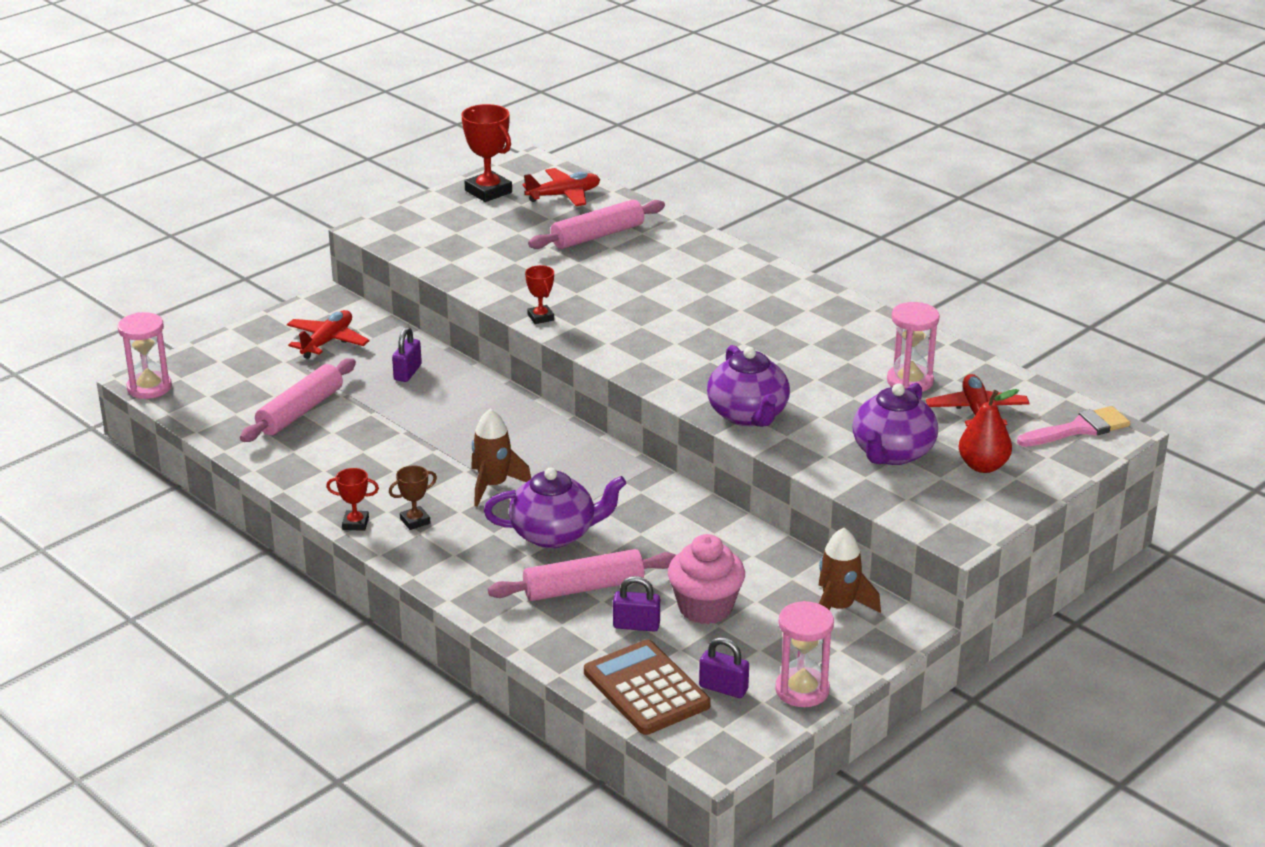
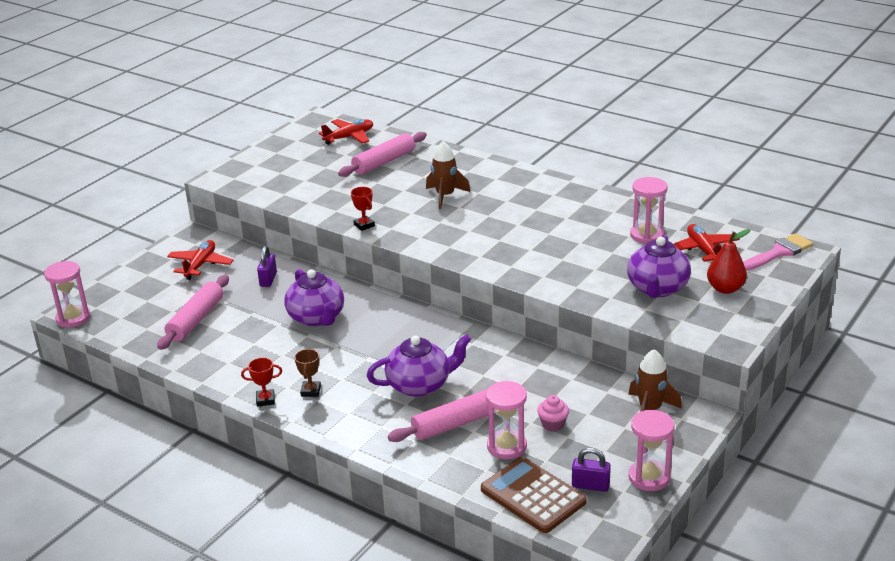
camera: 10 degrees left, 0 degrees up
(415, 521) = (310, 391): brown trophy -> brown trophy turned 45 degrees counterclockwise
(488, 191) = (293, 141): red trophy -> none
(493, 486) = (361, 355): brown rocket -> brown rocket (445, 196)
(636, 625) = (506, 446): purple padlock -> pink hourglass
(705, 607) = (553, 424): pink cupcake -> pink cupcake, size x0.54
(748, 415) = (543, 275): purple teapot -> purple teapot (317, 318)

